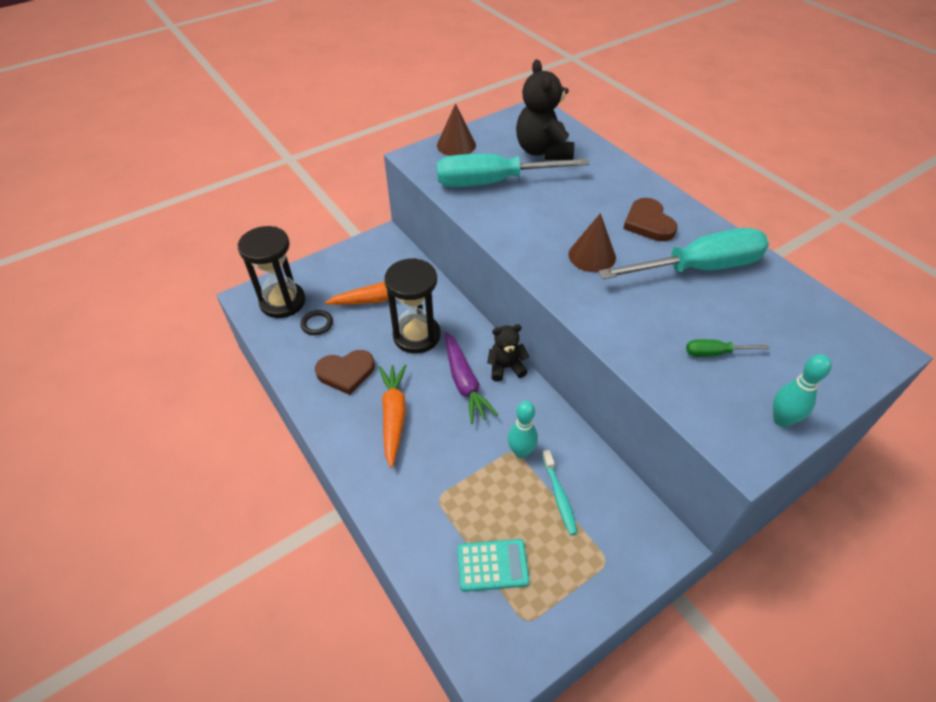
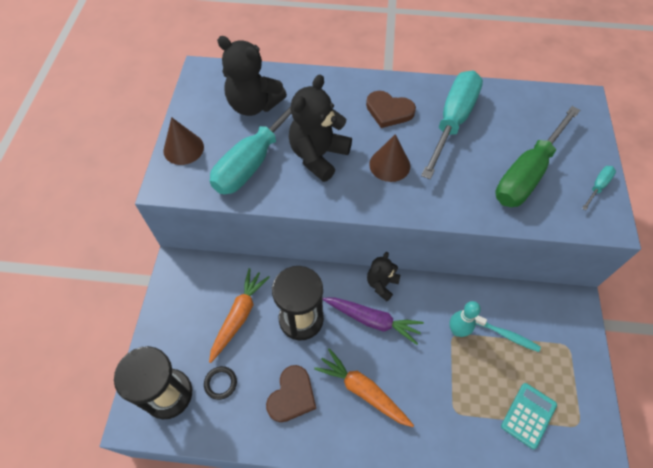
camera: 50 degrees left, 10 degrees up
(543, 211) = (318, 156): none -> black teddy bear
(714, 353) = (526, 174): green screwdriver -> green screwdriver, size x2.41
(781, 420) = (598, 186): turquoise bowling pin -> turquoise screwdriver

